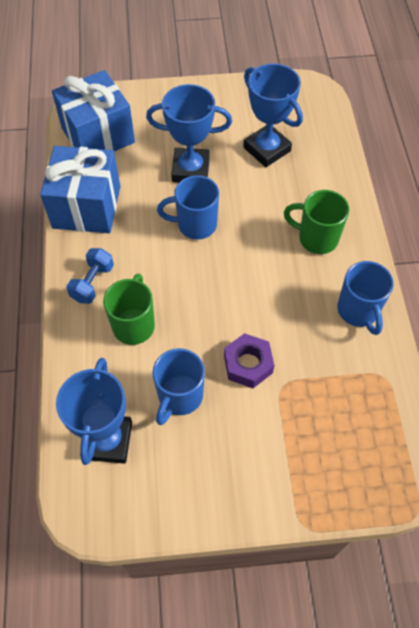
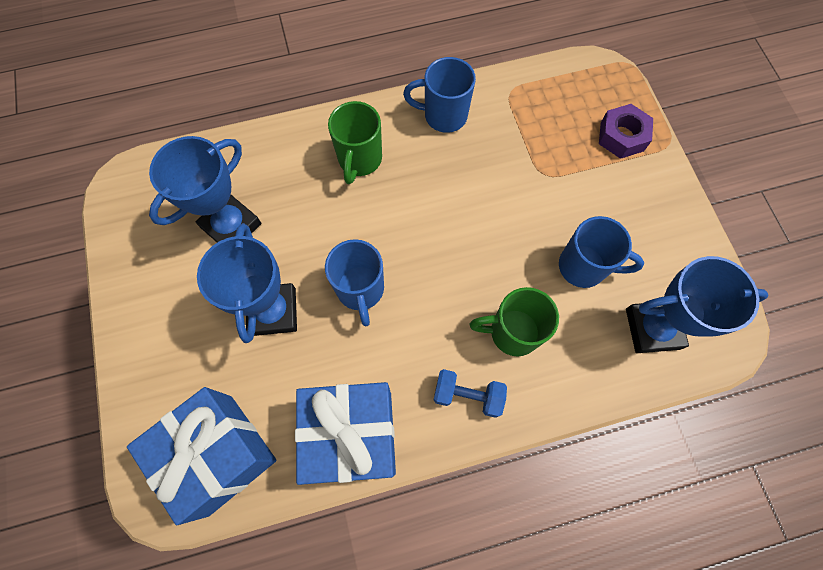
camera: 100 degrees left, 10 degrees up
(248, 364) = (529, 208): purple nut -> purple nut (622, 136)
(358, 311) = (443, 115): blue mug -> blue mug turned 150 degrees counterclockwise

